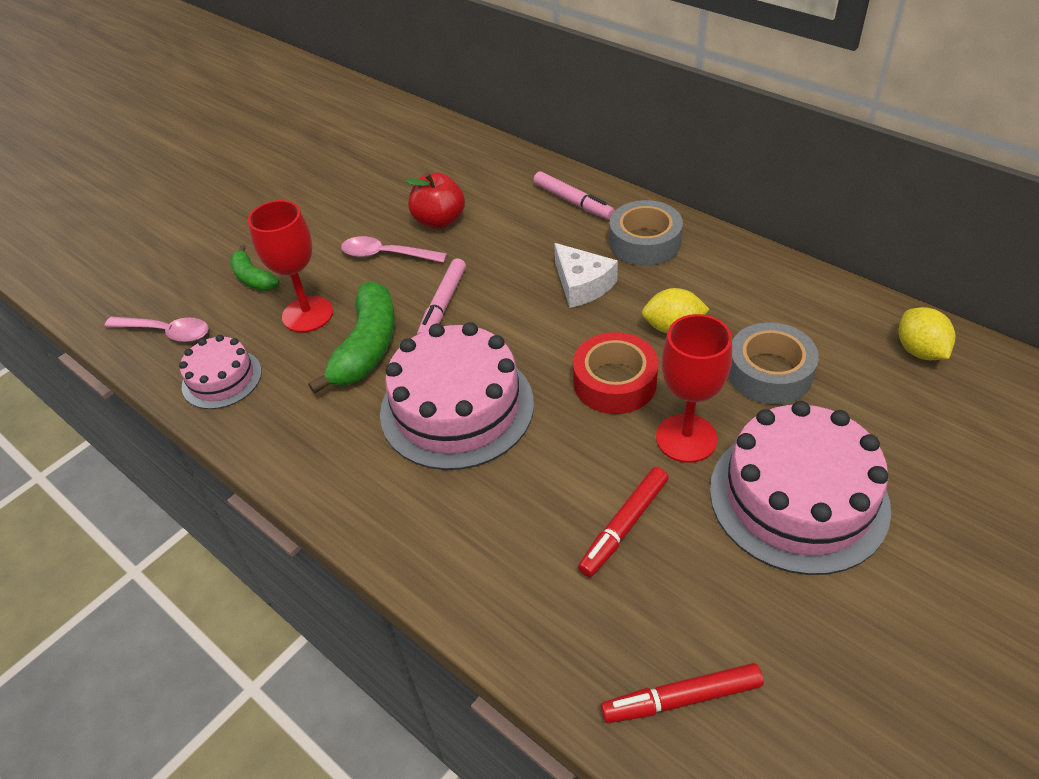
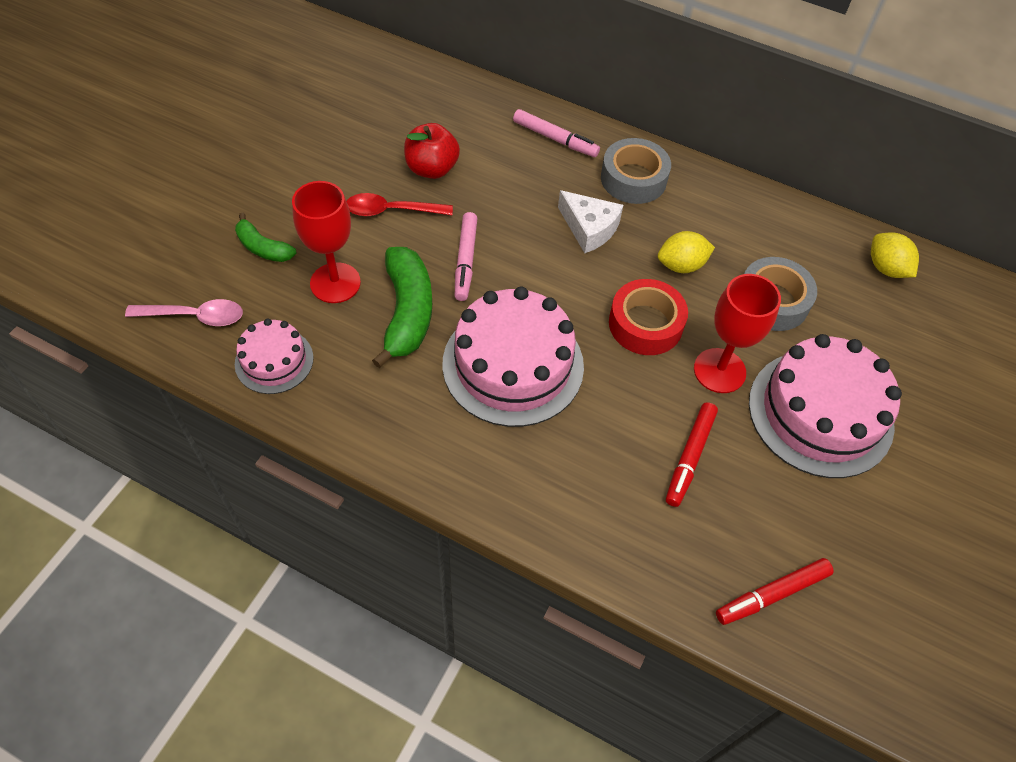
camera: 20 degrees left, 10 degrees up
(387, 255) = (392, 211): pink spoon -> red spoon

